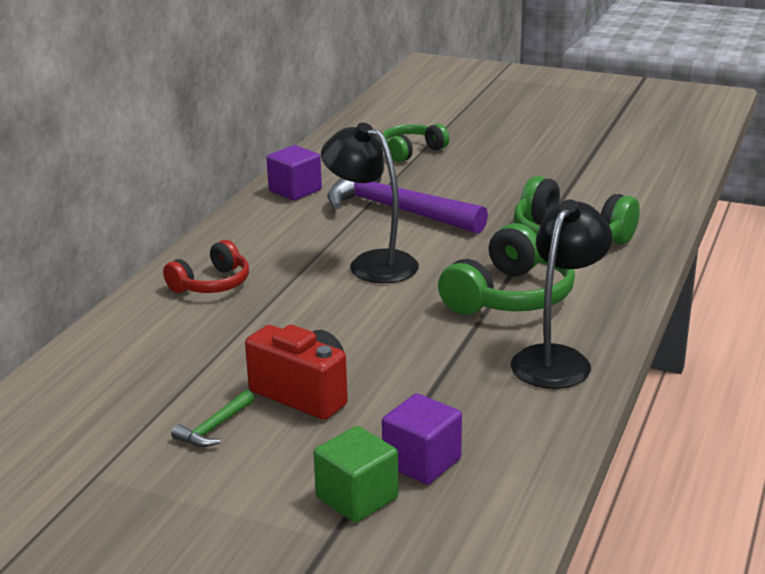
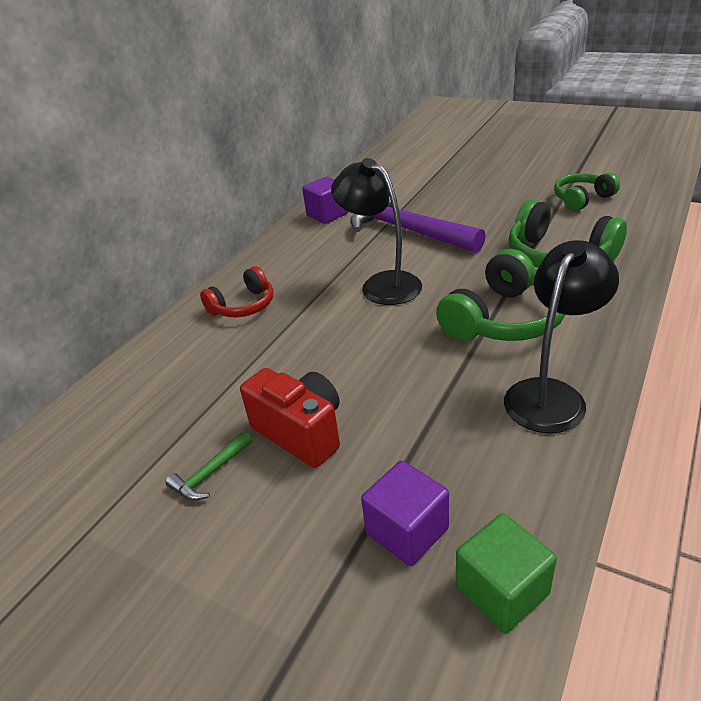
camera: 10 degrees right, 10 degrees up
(357, 498) = (334, 581): green cube -> green cube (502, 590)
(411, 151) = (425, 177): green headphones -> green headphones (582, 199)

